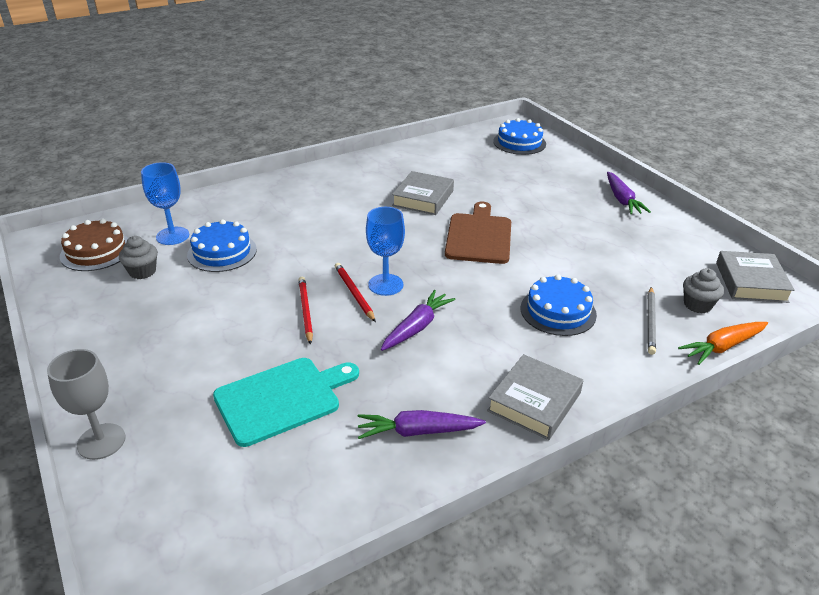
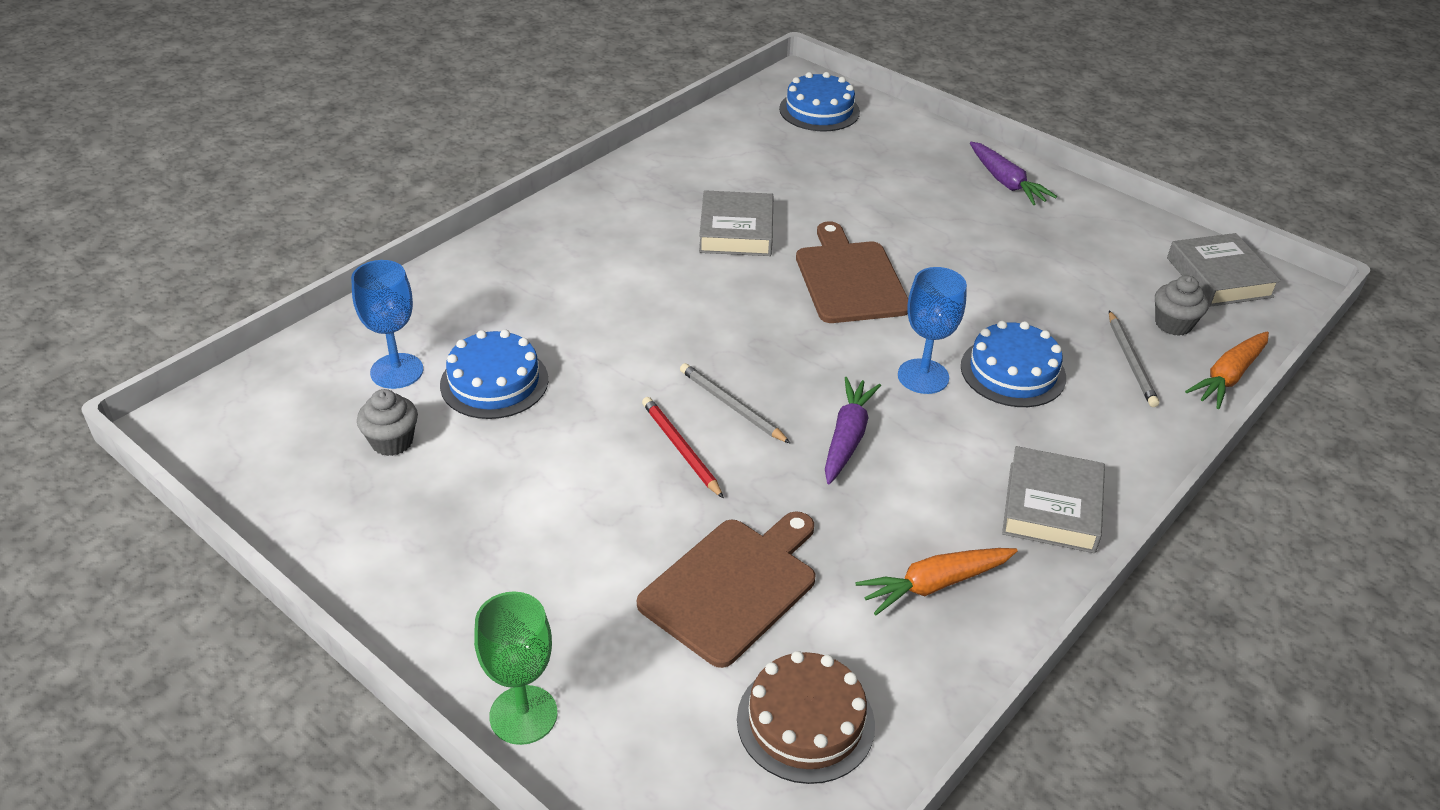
camera: 20 degrees left, 5 degrees up
(96, 251) = (290, 424): brown cake -> brown cake (805, 721)
(101, 441) = (523, 715): grey goblet -> green goblet
(282, 398) = (732, 586): turquoise cutting board -> brown cutting board
(354, 293) = (731, 406): red pencil -> grey pencil
(385, 285) = (767, 383): blue goblet -> blue goblet (923, 376)
(417, 431) = (934, 584): purple carrot -> orange carrot

